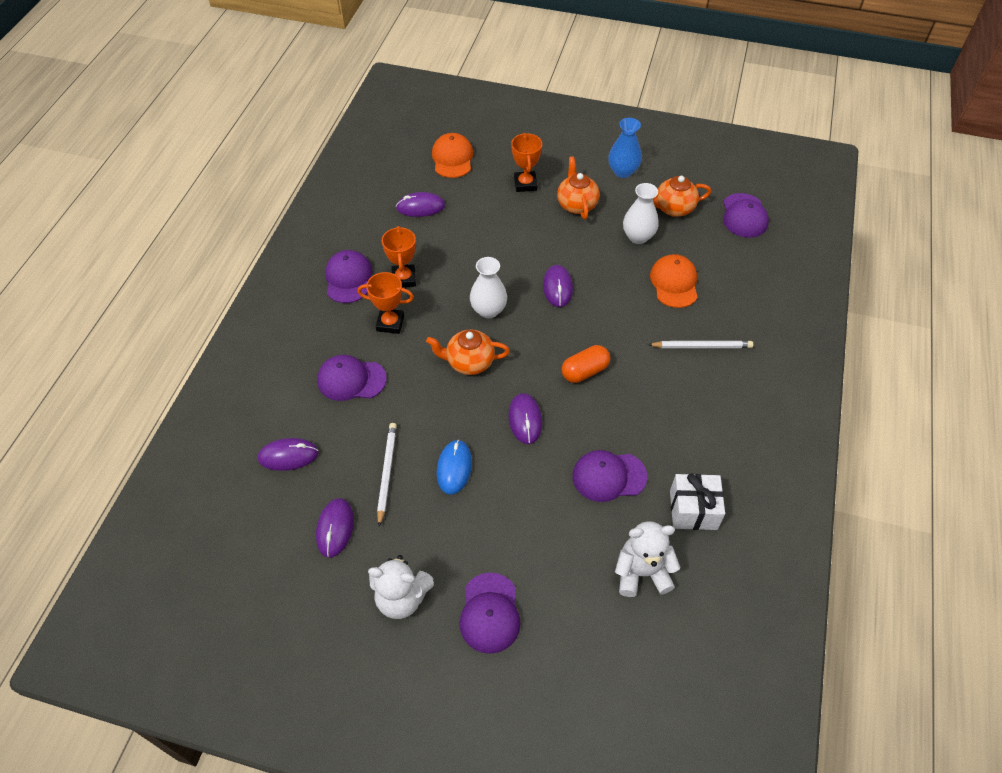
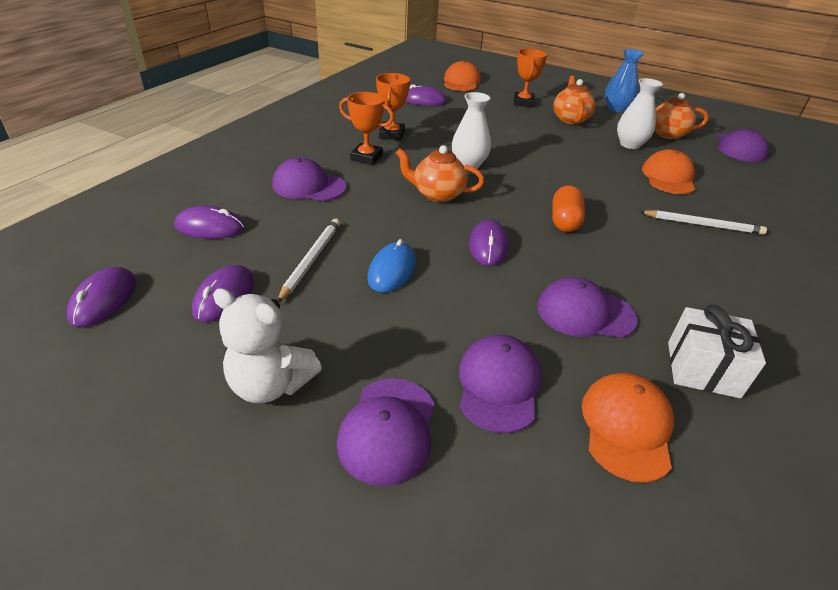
camera: 10 degrees right, 15 degrees down
(348, 278) = (339, 127): purple cap -> purple cap (498, 385)
(557, 287) = (543, 162): purple mouse -> purple mouse (104, 300)
(584, 371) = (564, 221): orange capsule -> orange capsule turned 60 degrees counterclockwise
(642, 572) = (626, 427): white teddy bear -> orange cap

